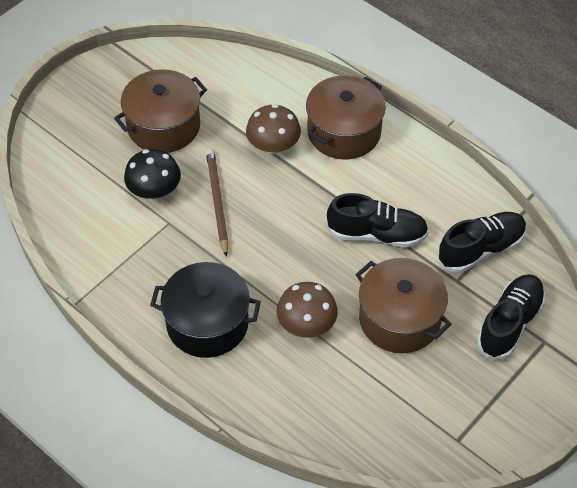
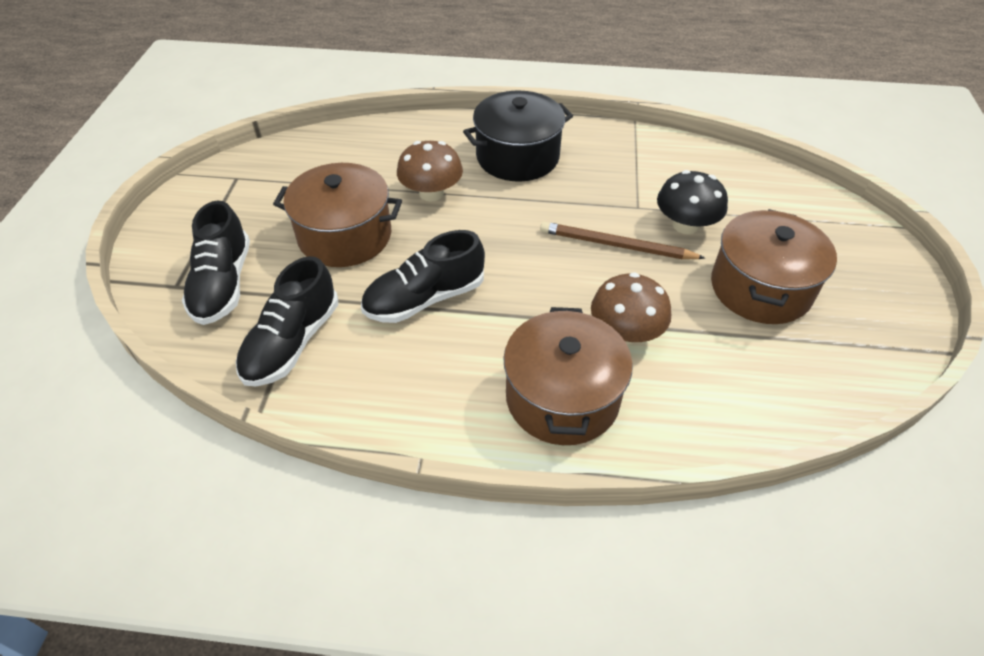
camera: 145 degrees right, 5 degrees down
(217, 202) = (616, 245): brown pencil -> brown pencil turned 150 degrees clockwise

